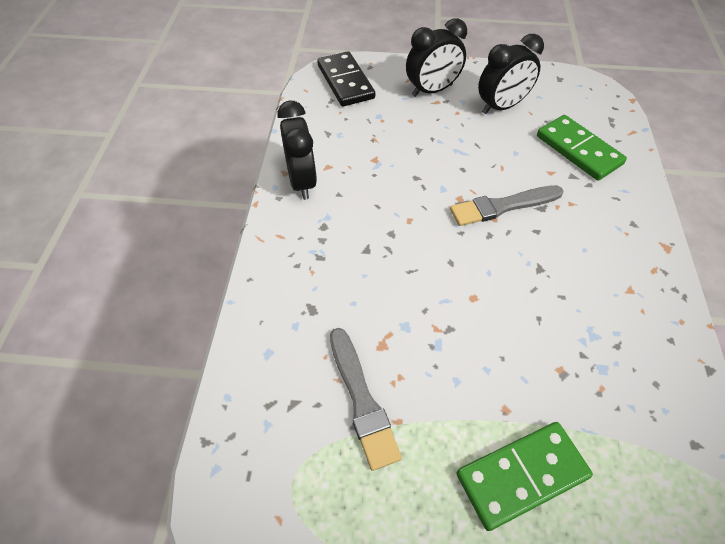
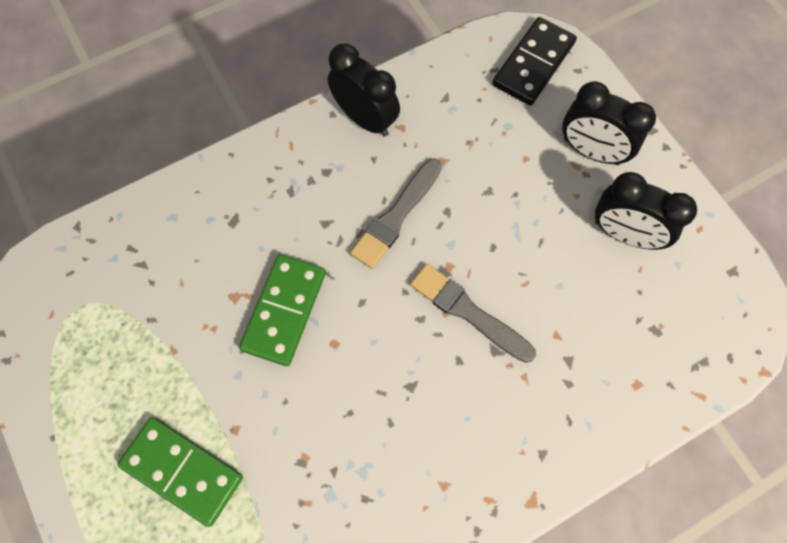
camera: 55 degrees right, 15 degrees up
(302, 181) = (365, 119): black clock -> black clock turned 90 degrees counterclockwise
(362, 400) = (174, 312): grey brush -> grey brush (396, 216)
(578, 150) = (616, 348): green domino -> green domino (284, 311)

